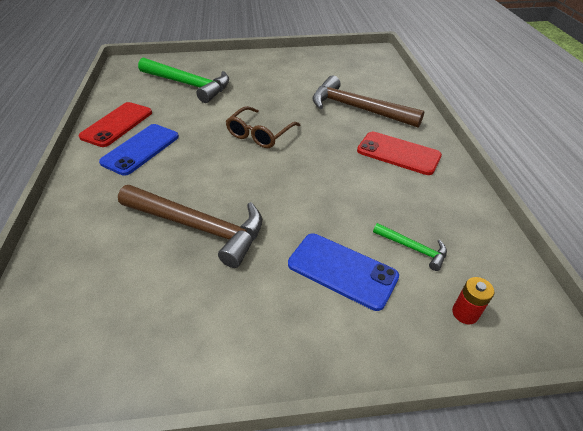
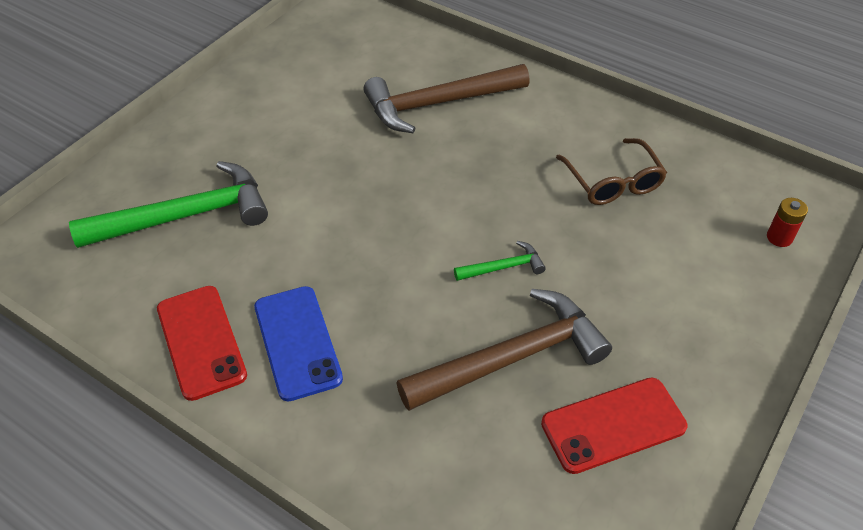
camera: 50 degrees left, 5 degrees up
(259, 134) = (394, 213): brown glasses -> brown glasses (613, 182)
(342, 270) = (672, 282): blue phone -> none
(398, 153) = (551, 131): red phone -> red phone (613, 425)
(413, 248) = (687, 216): green hammer -> green hammer (503, 267)

